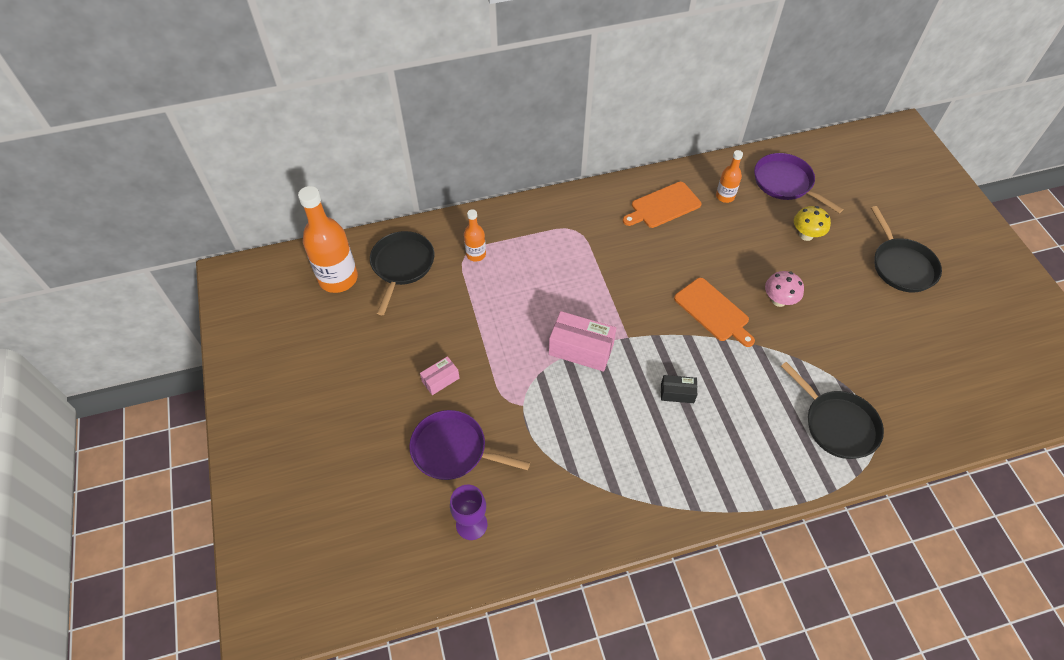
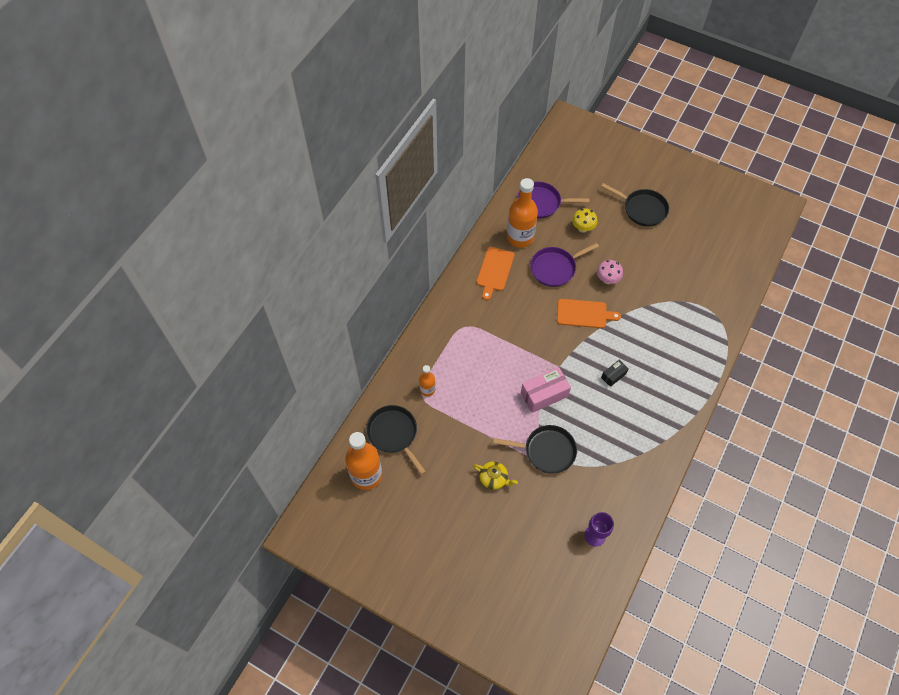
camera: 45 degrees left, 5 degrees up
(440, 380) = (494, 478): pink box -> yellow teapot
(453, 450) = (543, 508): purple pan -> purple pan (555, 268)
(725, 196) = (520, 237): orange bottle -> orange bottle, size x1.94
(837, 424) = (696, 326): black pan -> black pan (546, 451)

